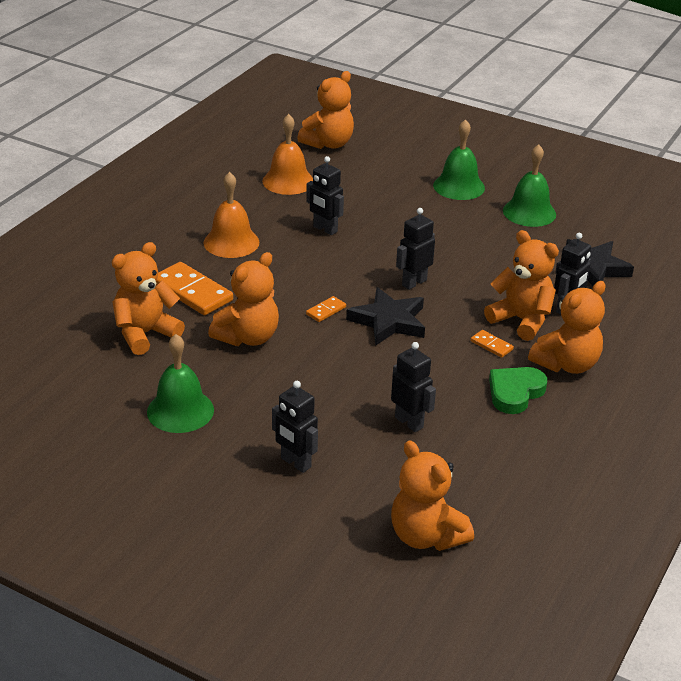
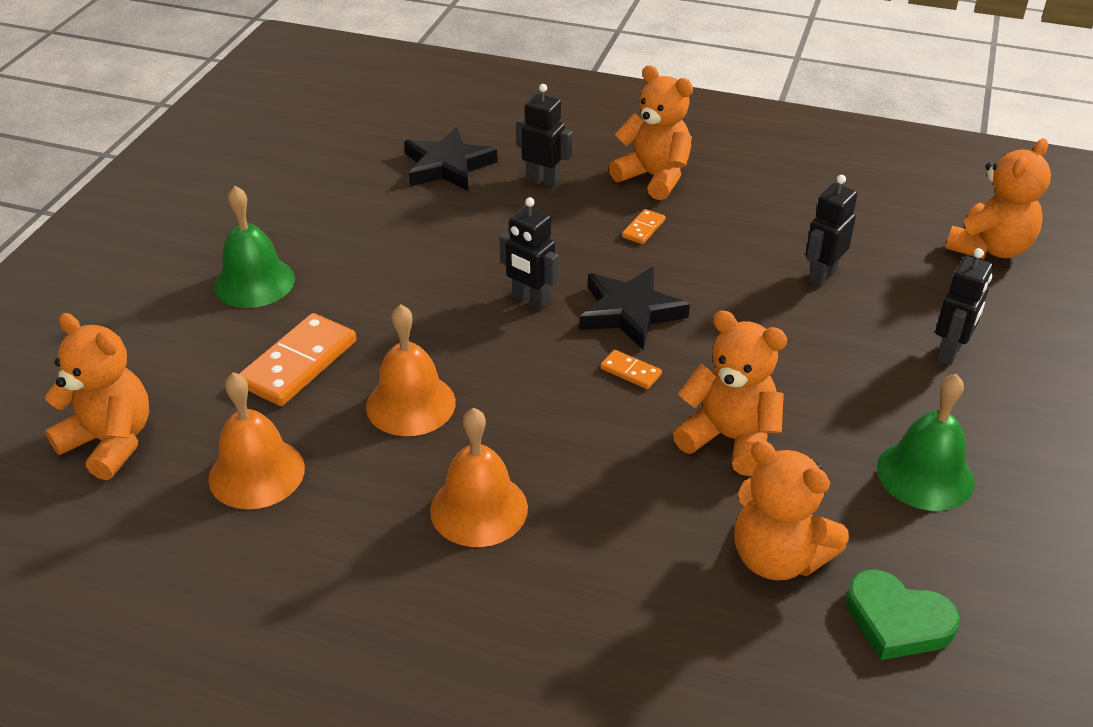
camera: 100 degrees left, 5 degrees up
(192, 292) = (642, 526): orange domino -> orange domino (299, 364)
(325, 229) = (410, 404): black robot -> orange bell
(515, 392) = (724, 208): green heart -> green heart (897, 621)
(521, 320) = (582, 210): orange teddy bear -> none
(529, 212) = (320, 217): green bell -> none

